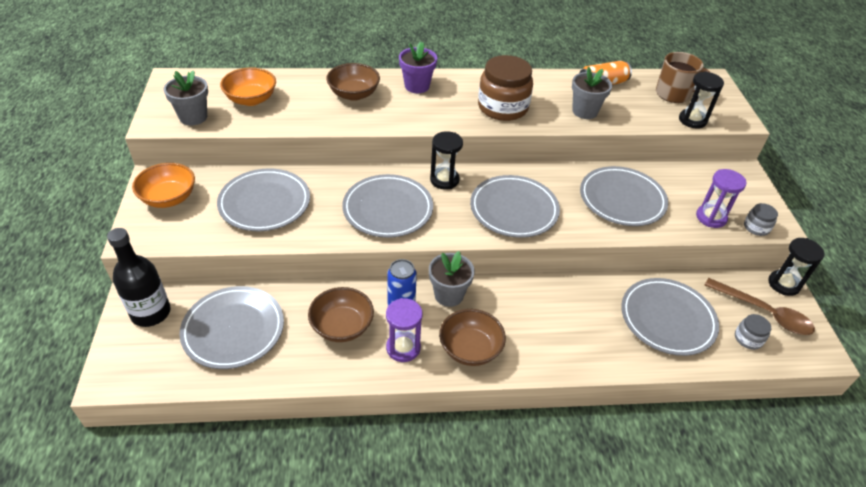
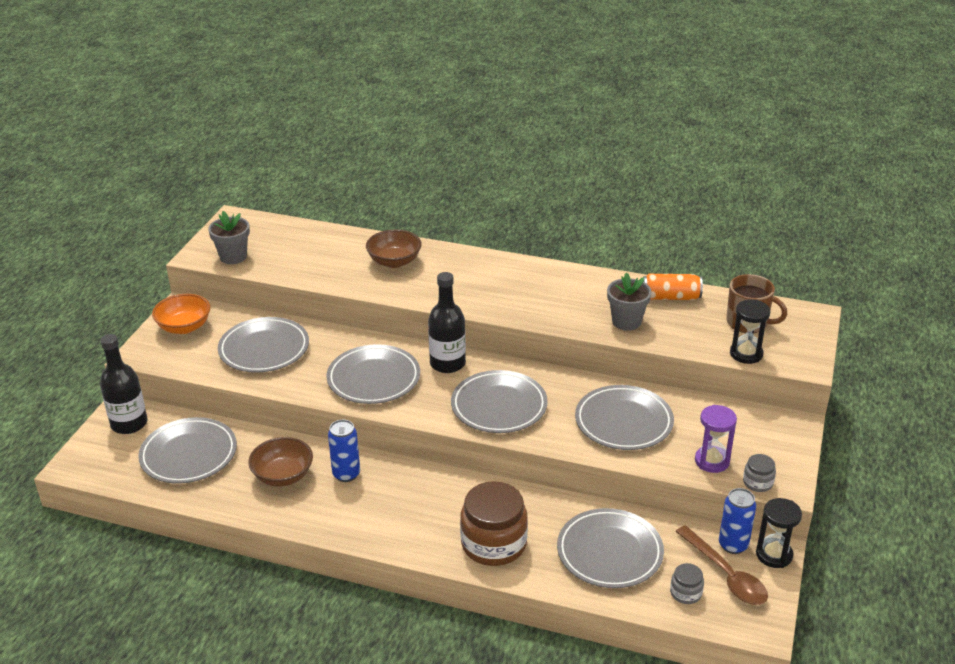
camera: 25 degrees right, 10 degrees down
(251, 99) = (294, 249): orange bowl -> none
(403, 348) = (326, 507): purple hourglass -> none
(417, 86) = (463, 264): purple flower pot -> none
(444, 180) = (447, 363): black hourglass -> black bottle
(449, 295) = (399, 474): grey flower pot -> none
(470, 349) = (388, 525): brown bowl -> none
(502, 107) = (538, 301): brown jar -> brown jar (493, 544)
(750, 284) = (733, 545): none -> blue can

